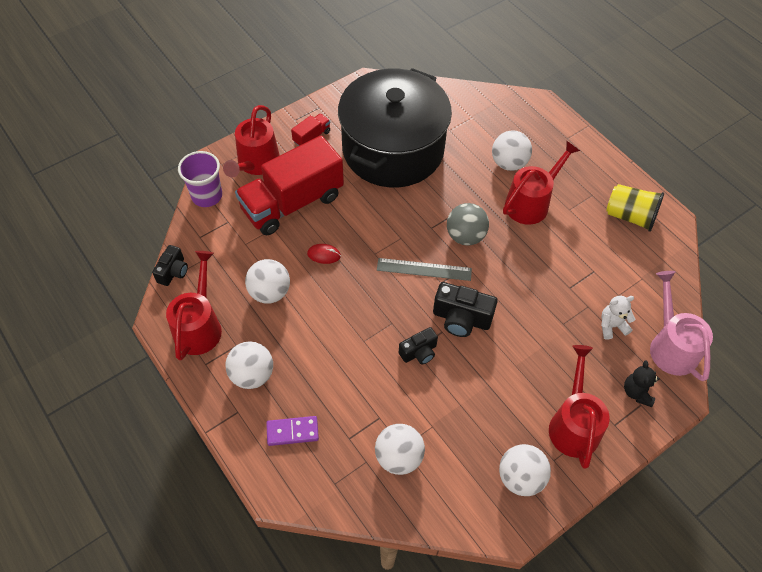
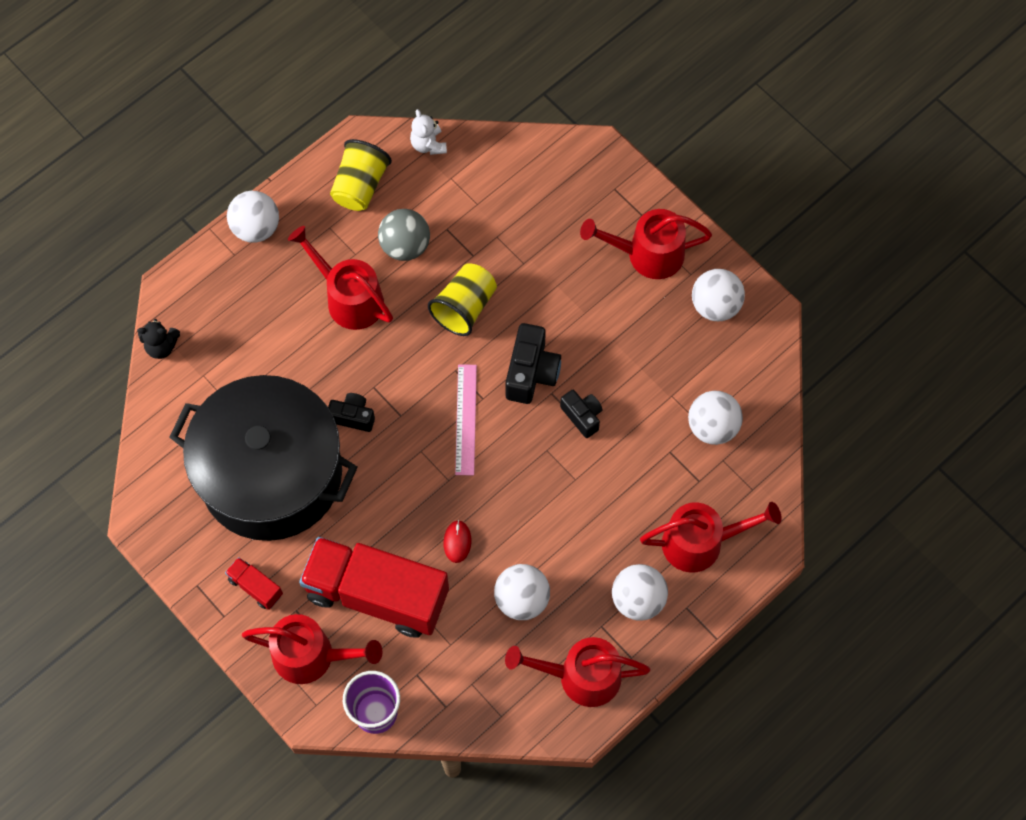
camera: 95 degrees left, 10 degrees up
(173, 272) = (505, 728): black camera -> black camera (353, 417)
(292, 203) = (377, 594): red truck -> red truck turned 150 degrees clockwise
(292, 431) = (701, 542): purple domino -> red watering can
(424, 269) = (466, 419): grey ruler -> pink ruler
(465, 236) = (410, 374): grey ball -> grey ball (405, 246)
(508, 163) = (285, 326): white ball -> white ball (256, 228)
(522, 277) = (464, 307): none -> yellow cup
(612, 326) = (520, 212): white teddy bear -> white teddy bear (428, 145)
(637, 392) = (600, 191): black teddy bear -> black teddy bear (161, 346)
(670, 346) = (538, 155): pink watering can -> none

